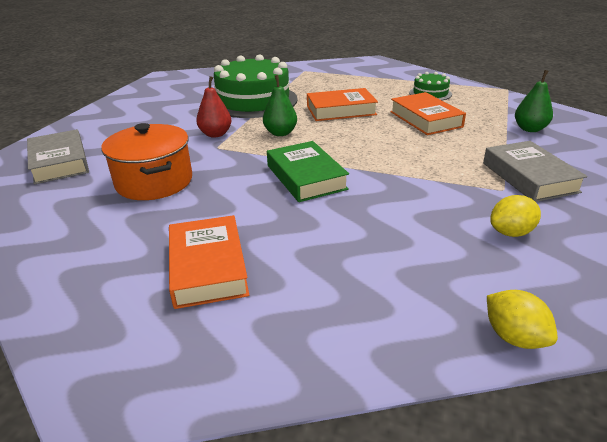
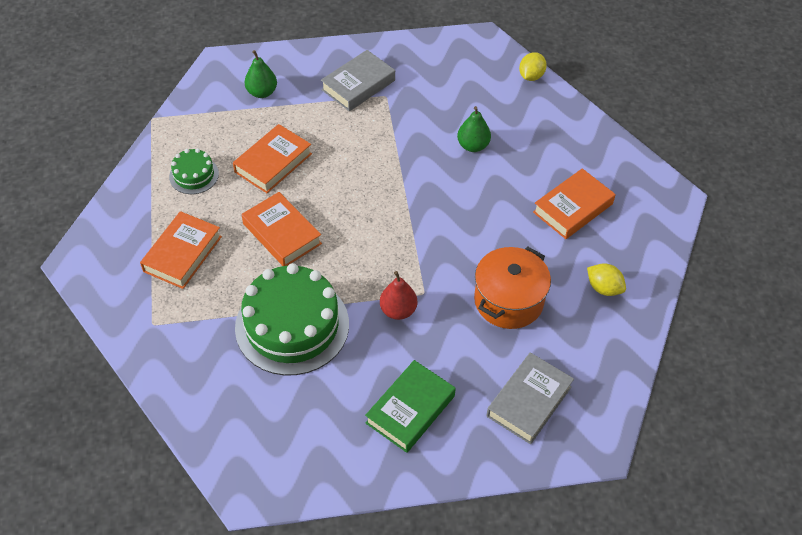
camera: 120 degrees left, 20 degrees up
(280, 133) = (366, 259): green pear -> green pear (473, 146)
(306, 177) = (437, 206): green book -> green book (410, 409)
(353, 82) = (182, 254): none -> orange book
(511, 232) = (440, 86): yellow lemon -> yellow lemon (603, 288)

